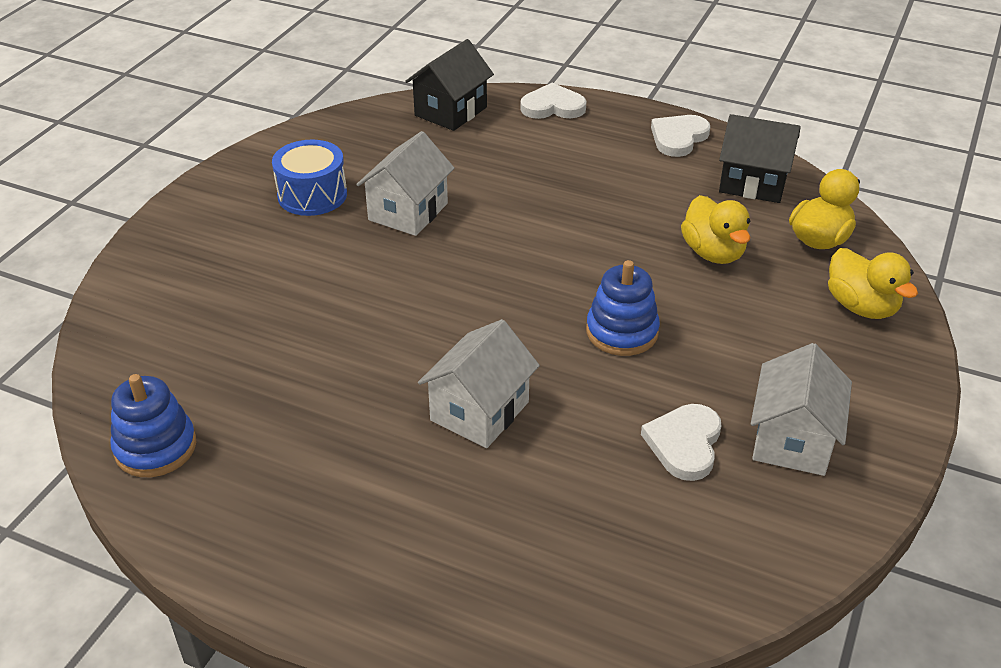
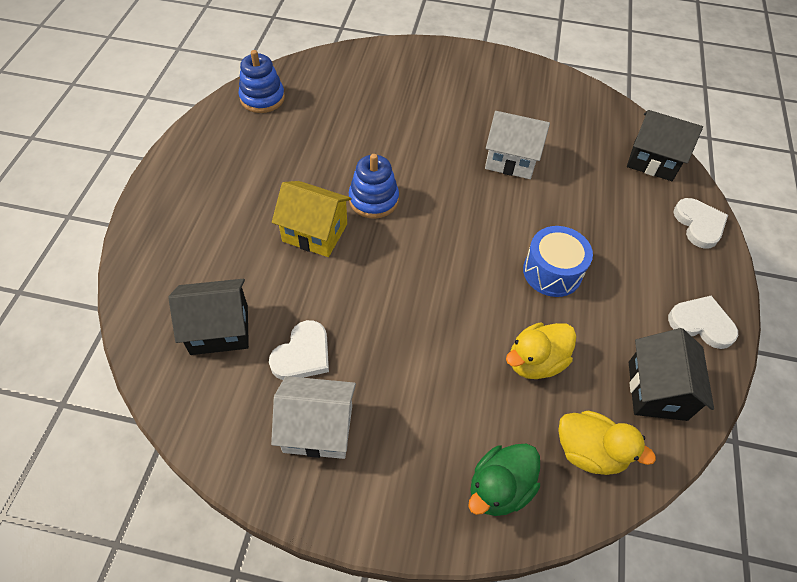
camera: 75 degrees right, 15 degrees up
(312, 195) = (509, 108): blue drum -> blue drum (552, 272)
(479, 411) = (315, 232): white house -> yellow house
(622, 332) = (414, 304): blue stacking toy -> blue stacking toy (373, 199)
(633, 530) = (219, 329): none -> black house
(684, 444) = (303, 354): white heart -> white heart turned 120 degrees clockwise
(861, 306) = (499, 488): yellow duck -> green duck

